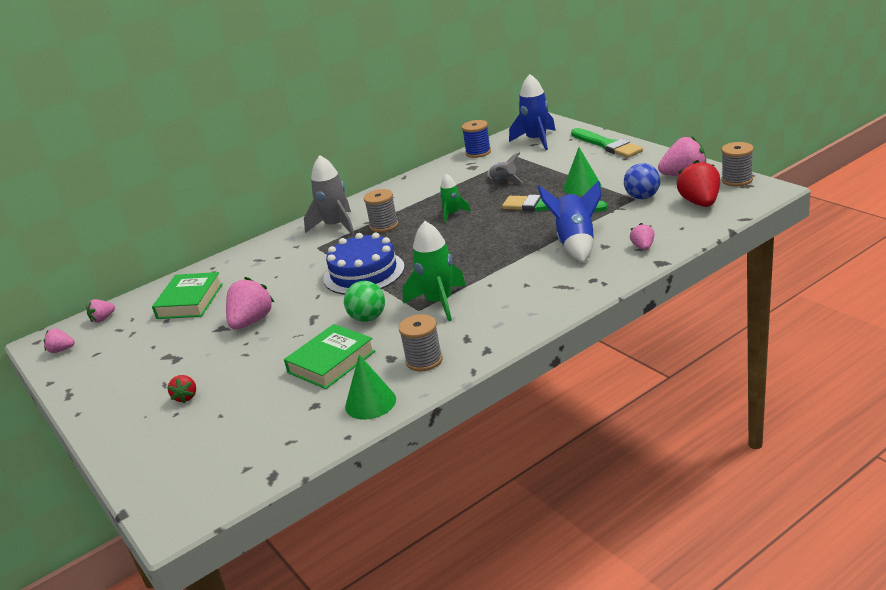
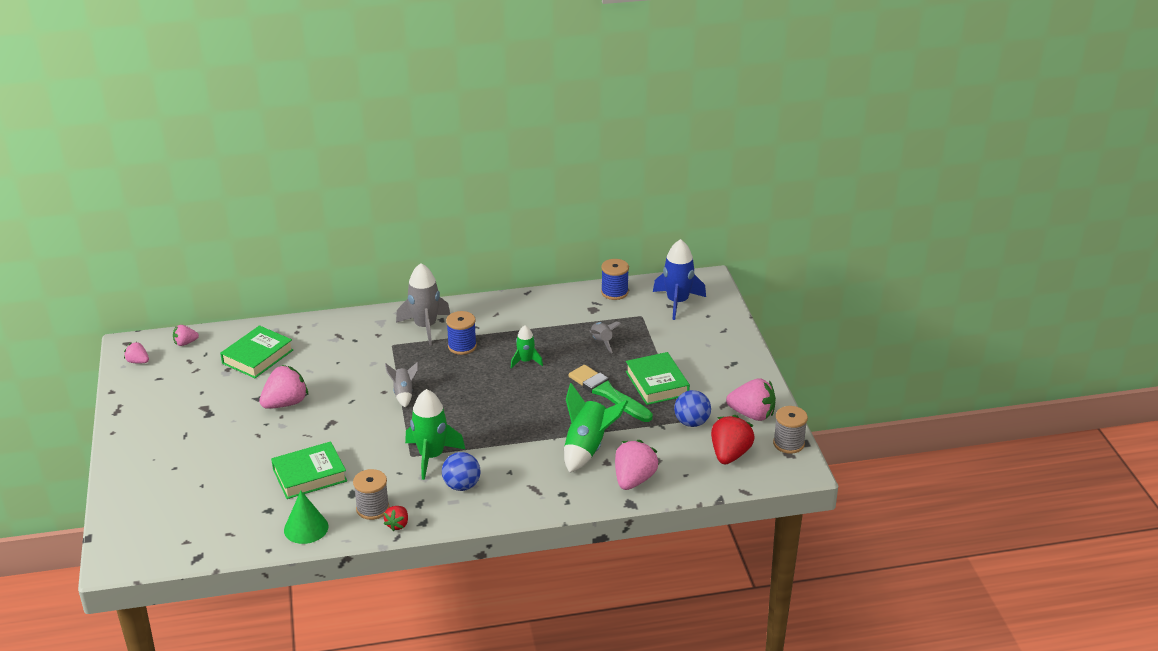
camera: 20 degrees right, 5 degrees up
(186, 397) = (191, 455): red strawberry -> red strawberry (397, 525)
(364, 273) = (403, 394): blue cake -> grey rocket
(368, 318) = (368, 445): green ball -> none
(384, 225) = (462, 346): grey spool -> blue spool
(493, 310) = (462, 486): none -> blue ball
(576, 244) = (587, 448): blue rocket -> green rocket
(582, 187) = (657, 383): green cone -> green book
(607, 145) = (729, 340): green brush -> none
(643, 247) = (634, 480): pink strawberry -> pink strawberry, size x1.85

